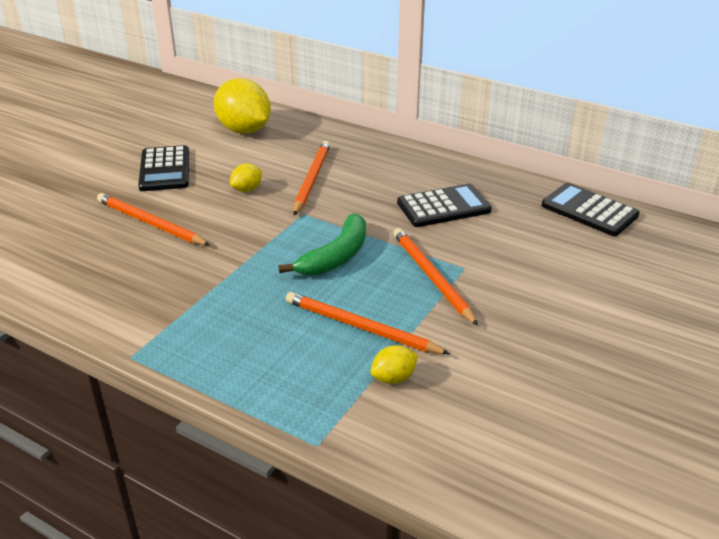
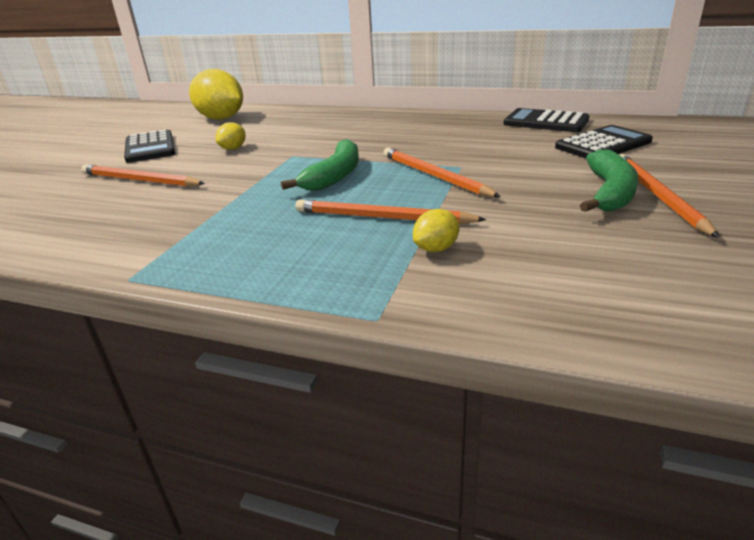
camera: 10 degrees left, 5 degrees down
(312, 179) = (292, 136): orange pencil -> orange pencil (657, 195)
(443, 207) = (420, 136): black calculator -> black calculator (603, 144)
(588, 339) = (609, 192): none -> green banana

